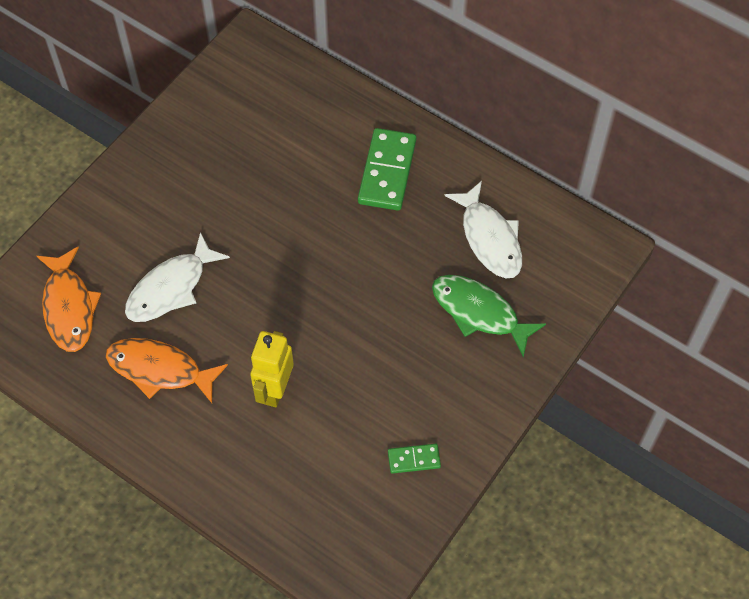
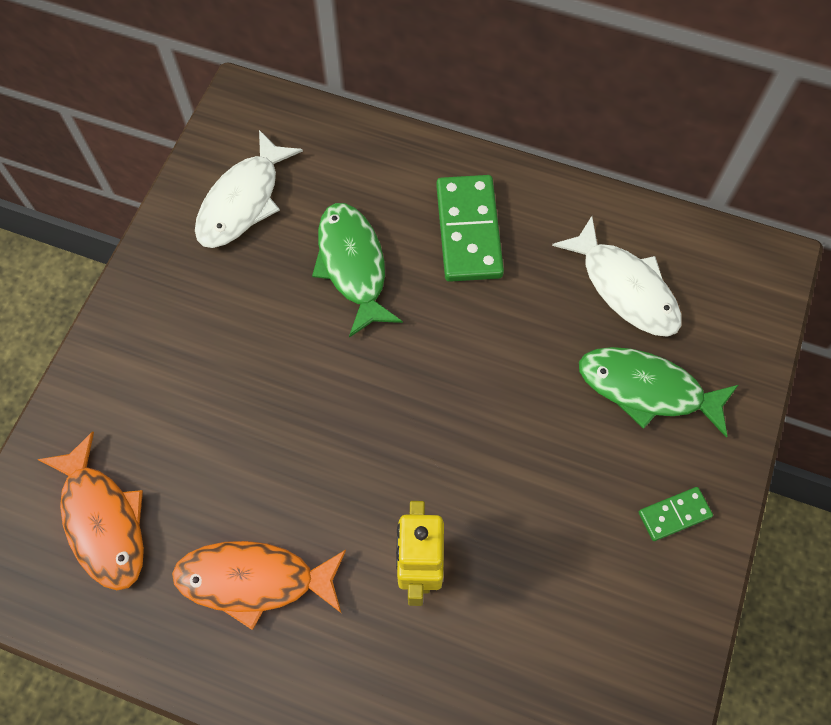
camera: 15 degrees left, 5 degrees up
(171, 288) = (236, 457): white fish -> white fish (243, 201)
(294, 177) = (353, 265): none -> green fish
(414, 459) = (635, 618): green domino -> green domino (674, 514)

